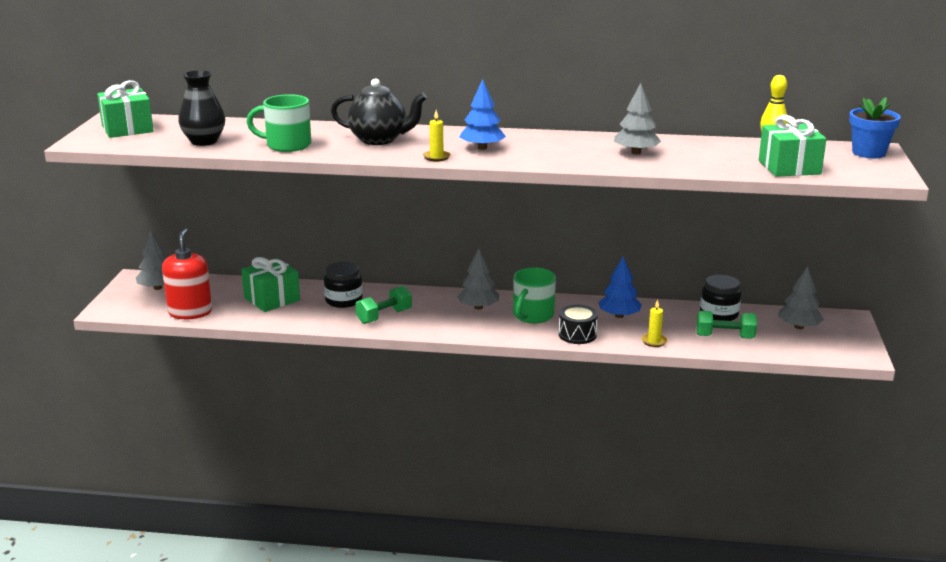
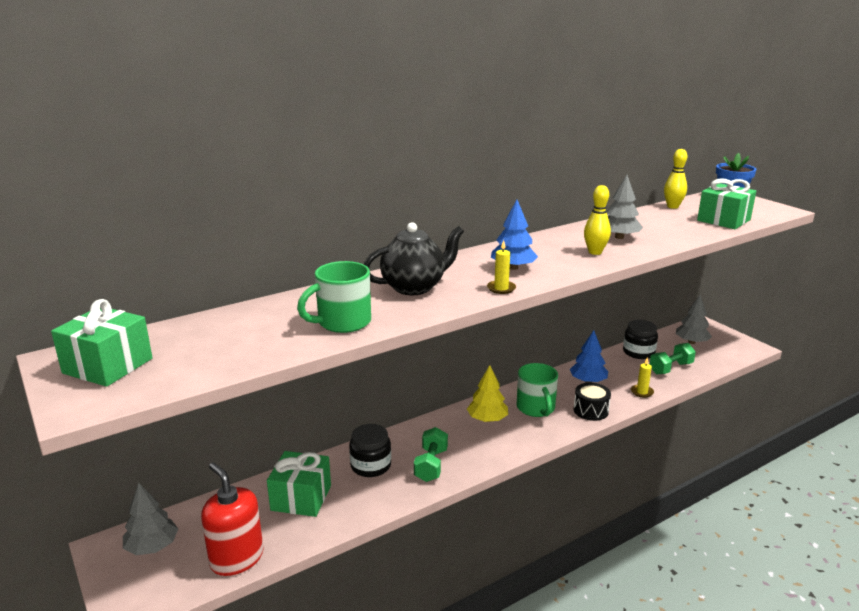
camera: 40 degrees left, 0 degrees up
(204, 141) = (242, 349): black vase -> none
(478, 307) = (487, 419): grey tree -> yellow tree
(580, 156) = (595, 252): none -> yellow bowling pin

